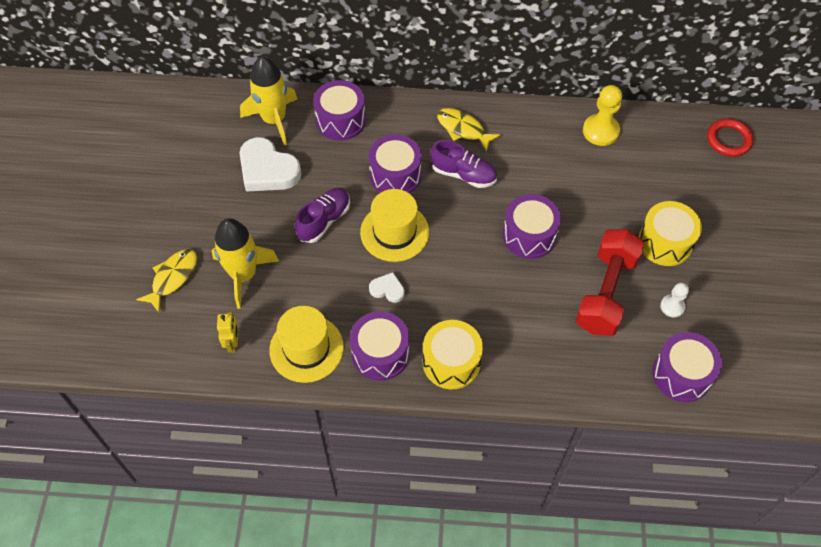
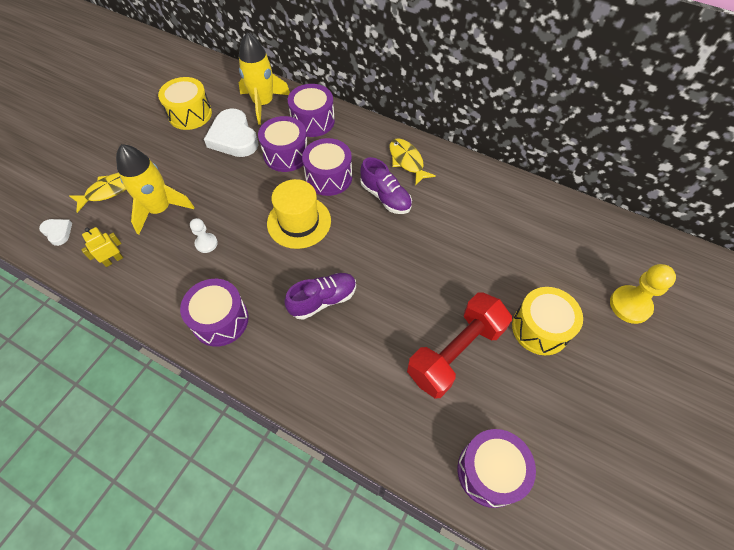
camera: 25 degrees right, 0 degrees up
(233, 343) = (113, 260): yellow robot -> yellow robot turned 150 degrees counterclockwise
(306, 348) = (165, 289): yellow hat -> none
(324, 221) = (249, 191): purple shoe -> purple shoe (323, 300)
(387, 289) = (262, 267): white heart -> white heart (58, 232)
(451, 362) = (275, 355): yellow drum -> yellow drum (190, 114)
(529, 235) = (413, 270): purple drum -> purple drum (286, 154)
(600, 131) = (529, 205): yellow pawn -> yellow pawn (630, 305)
(672, 306) = (516, 395): white pawn -> white pawn (206, 243)
(728, 140) = (653, 257): red ring -> none

